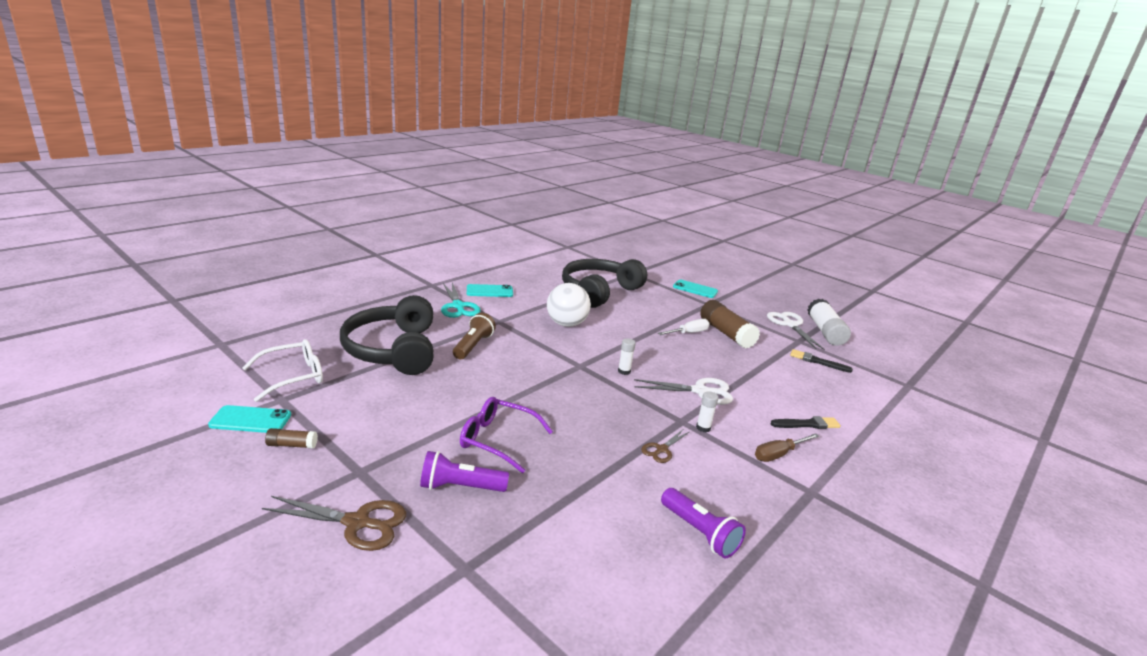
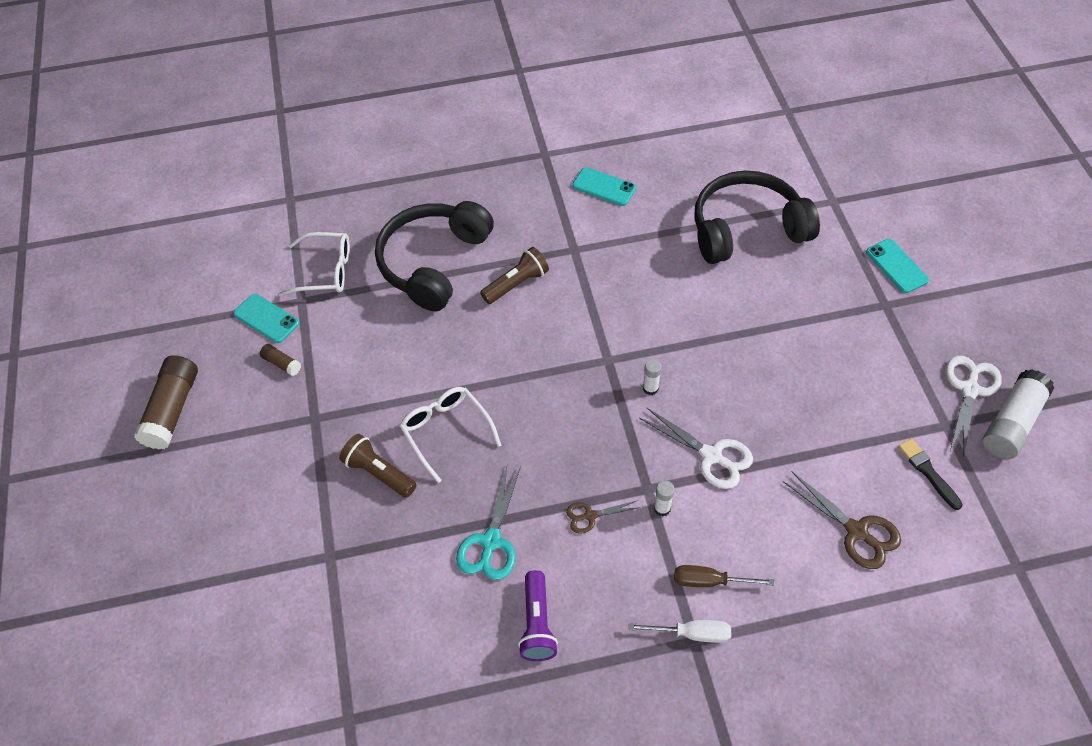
camera: 40 degrees right, 30 degrees up
(357, 523) = (283, 473): brown scissors -> brown scissors (856, 531)
(458, 306) = (547, 206): turquoise scissors -> turquoise scissors (491, 542)
(460, 487) = (379, 473): purple flashlight -> brown flashlight
(497, 440) = (446, 432): purple glasses -> white glasses
(566, 324) = (650, 281): white ball -> none
(688, 333) = (795, 352): white screwdriver -> white screwdriver (692, 633)
(726, 333) = (849, 372): brown glue stick -> brown glue stick (172, 410)
(807, 424) = (791, 559): black brush -> none

